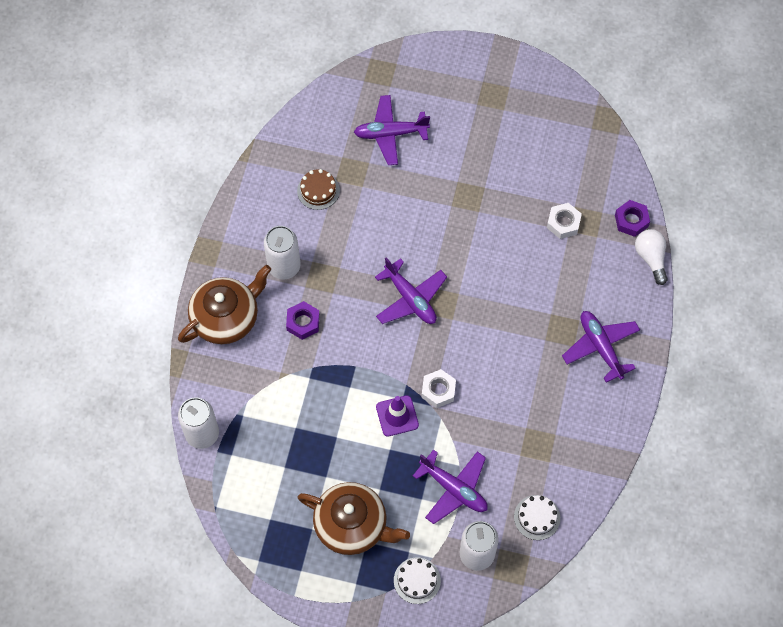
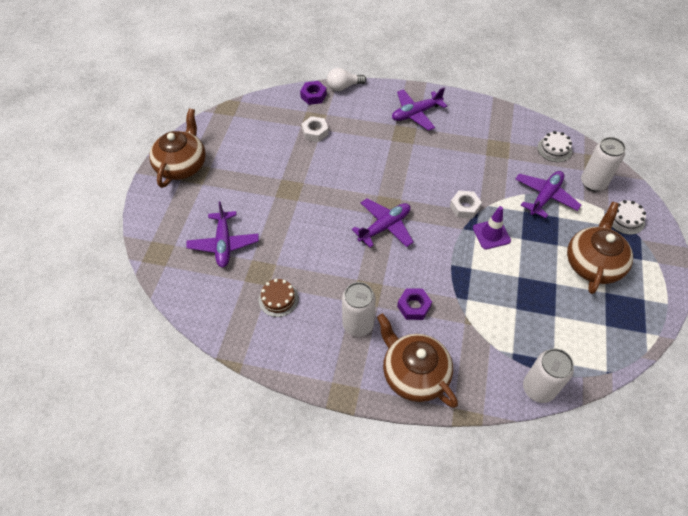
camera: 90 degrees left, 10 degrees down
(506, 80) = (182, 165): none -> brown teapot

